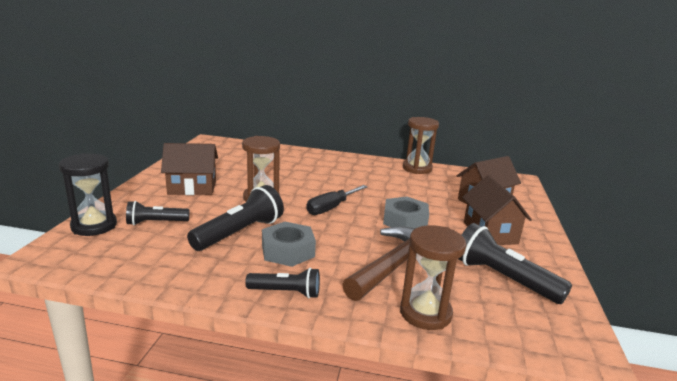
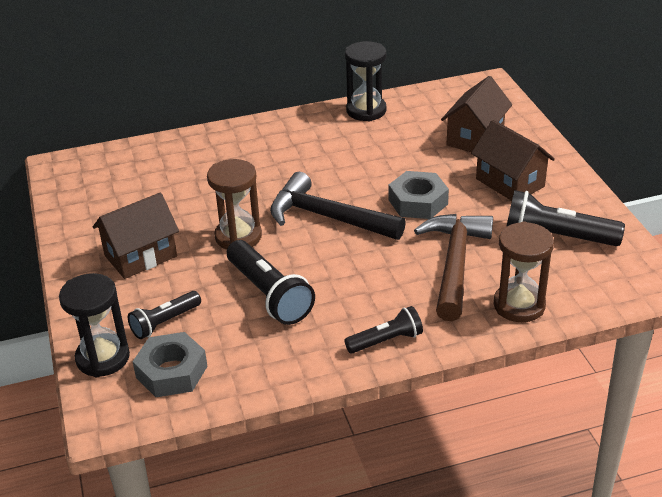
camera: 25 degrees left, 15 degrees up
(239, 233) = (269, 294): black flashlight -> black flashlight turned 135 degrees clockwise
(288, 251) = (340, 294): grey nut -> grey nut (171, 372)
(331, 208) = (328, 217): black screwdriver -> black hammer
(417, 168) = (366, 111): brown hourglass -> black hourglass

